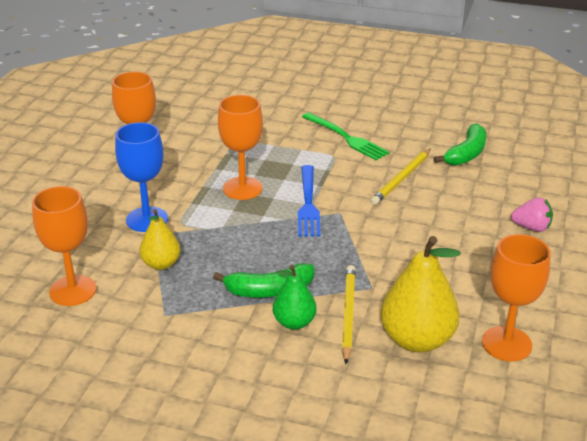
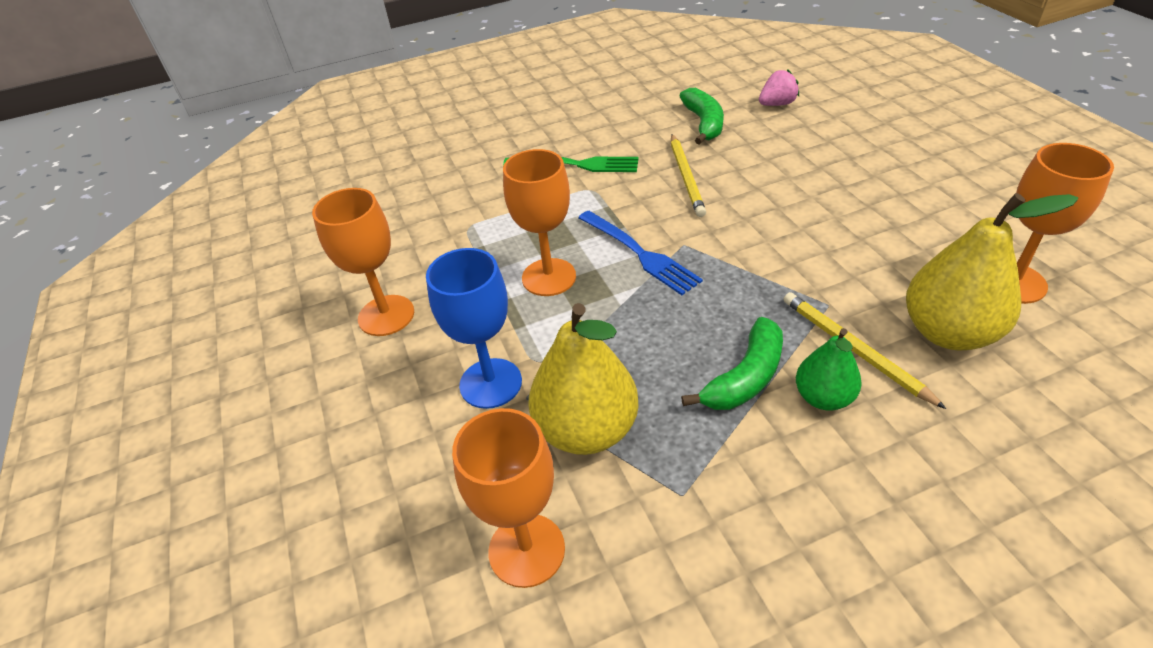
camera: 35 degrees left, 10 degrees up
(161, 264) = (586, 429): yellow pear -> yellow pear, size x1.72
(531, 227) = (856, 160): pink strawberry -> pink strawberry (777, 104)

